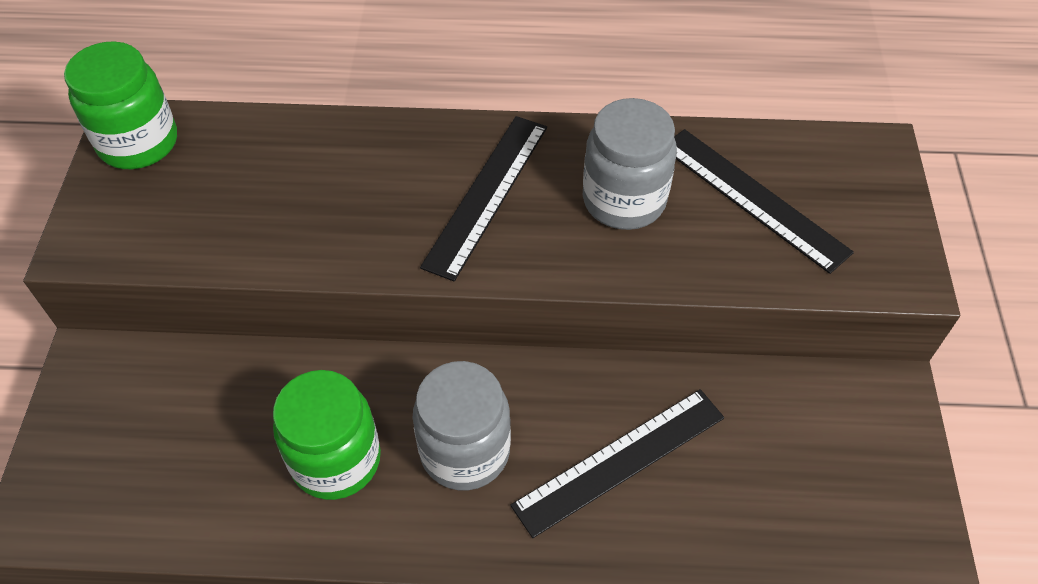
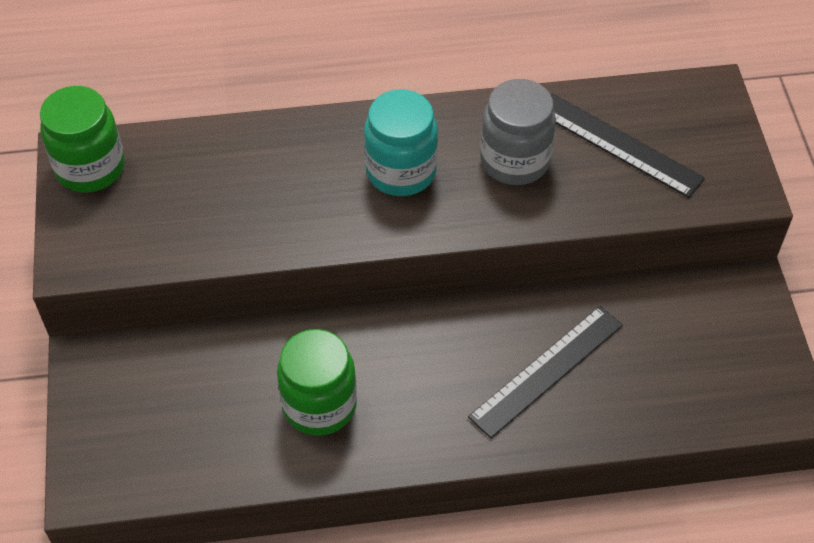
camera: 10 degrees left, 0 degrees up
(465, 451) = (422, 382): grey jar -> none
(486, 194) = (401, 171): black ruler -> turquoise jar

